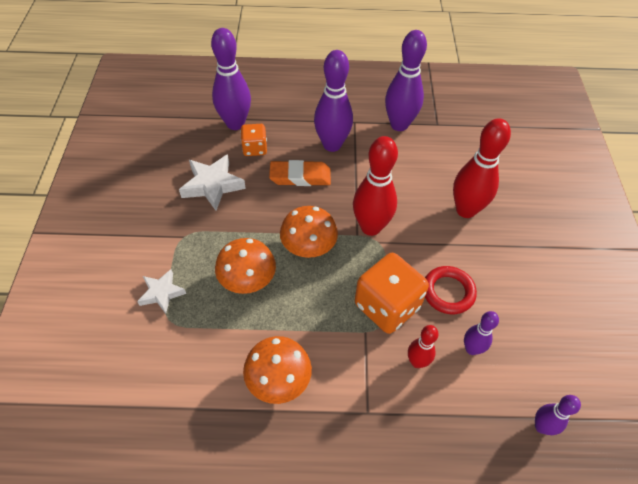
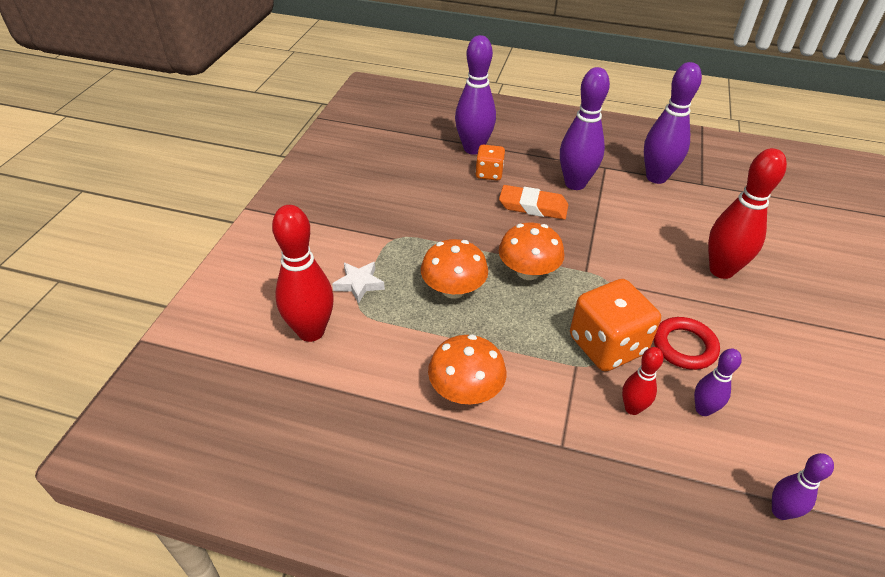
camera: 15 degrees right, 10 degrees down
(212, 185) = (436, 198): white star -> none
(370, 227) = (603, 266): red bowling pin -> red bowling pin (311, 331)

